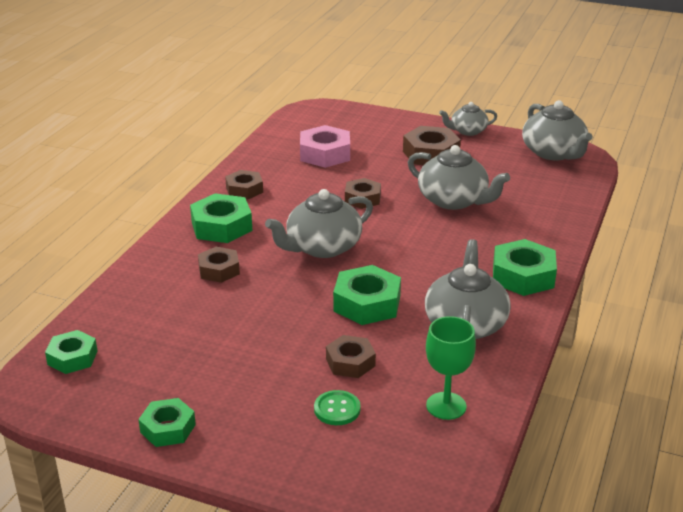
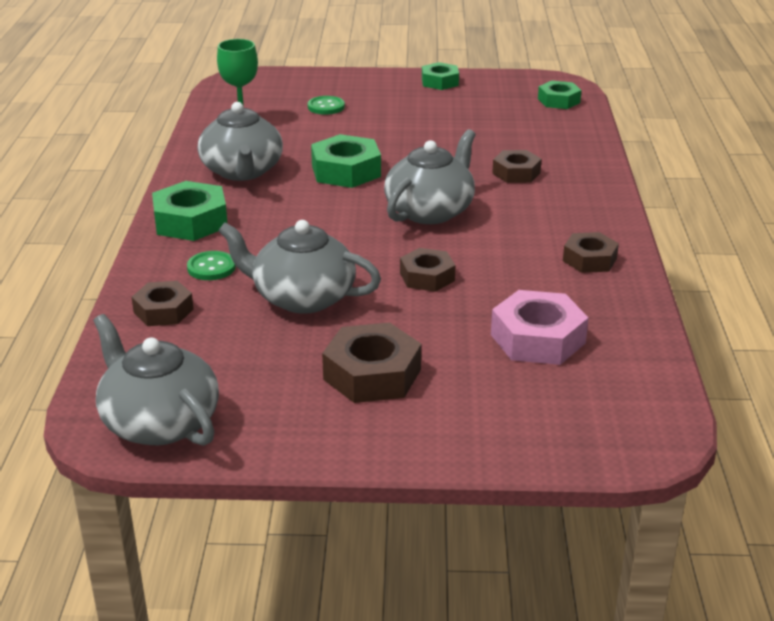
camera: 160 degrees right, 0 degrees up
(221, 226) = (563, 212): green nut -> none
(350, 362) = (333, 131): brown nut -> brown nut (163, 311)
(467, 131) = (329, 444): grey teapot -> none
(512, 232) = (211, 267): none -> green button

